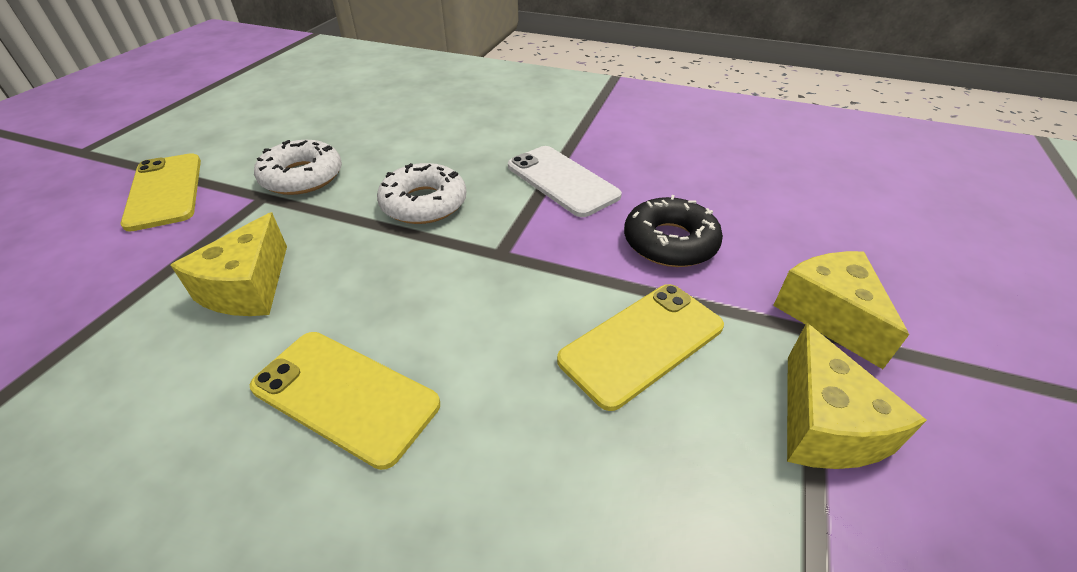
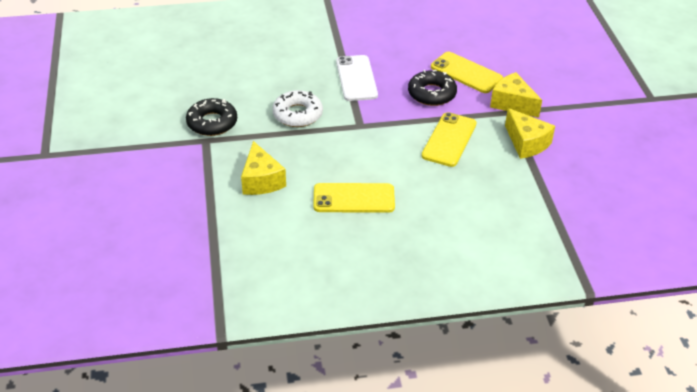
camera: 30 degrees left, 0 degrees up
(165, 191) = (143, 157): yellow phone -> yellow phone (466, 73)
(302, 177) = (212, 123): white donut -> black donut
(562, 181) = (356, 78): white phone -> white phone turned 60 degrees clockwise

